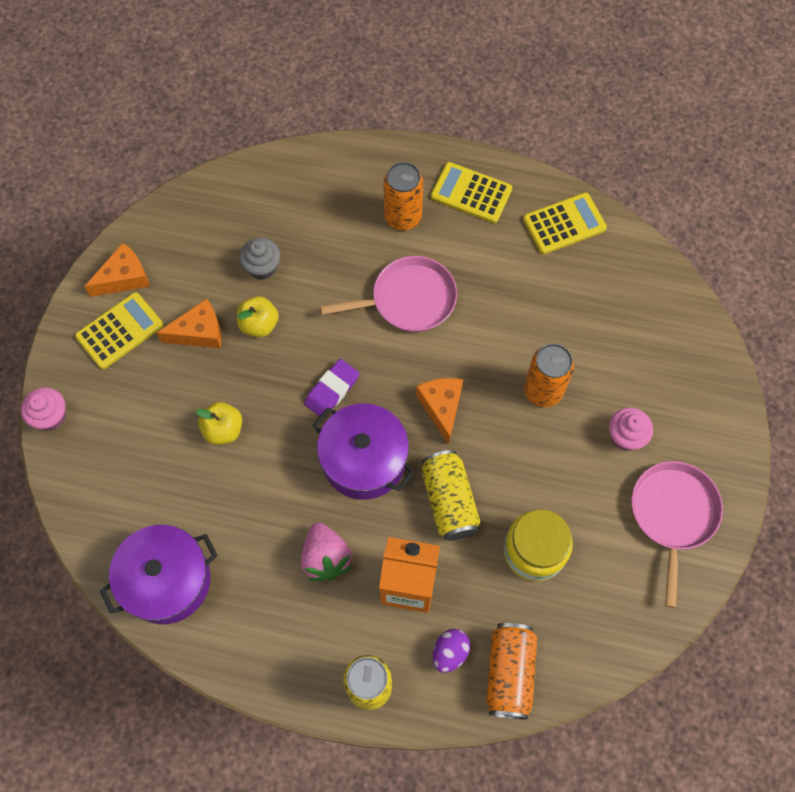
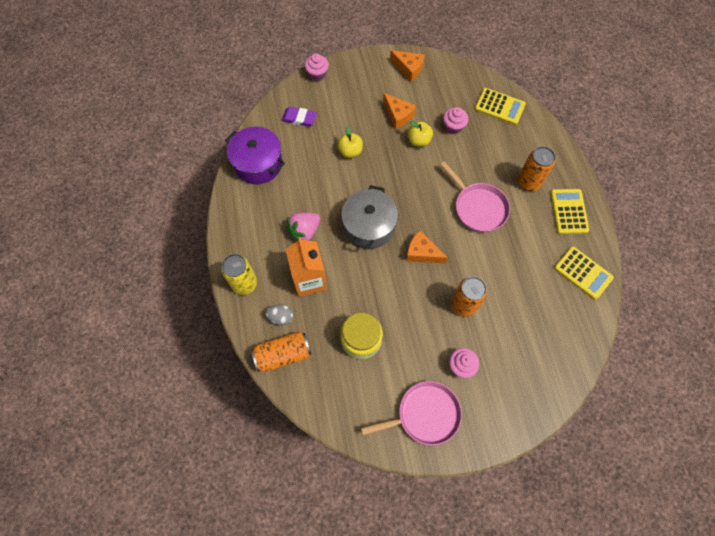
camera: 65 degrees right, 0 degrees up
(120, 331) = (378, 81): yellow calculator -> yellow calculator (499, 107)
(262, 267) = (453, 127): grey cupcake -> pink cupcake
(332, 390) = (400, 192): purple eraser -> purple eraser (299, 118)
(364, 460) = (369, 226): purple pot -> grey pot
(441, 407) = (422, 253): orange cheese -> orange cheese turned 120 degrees counterclockwise
(449, 501) = (368, 280): yellow can -> none
(450, 652) = (281, 317): purple egg -> grey egg

